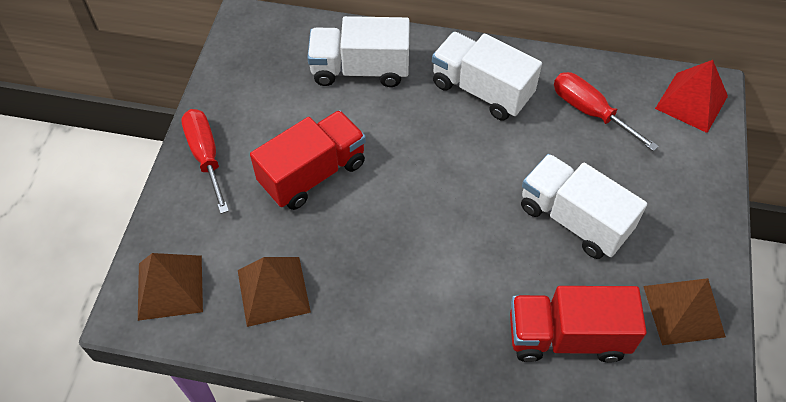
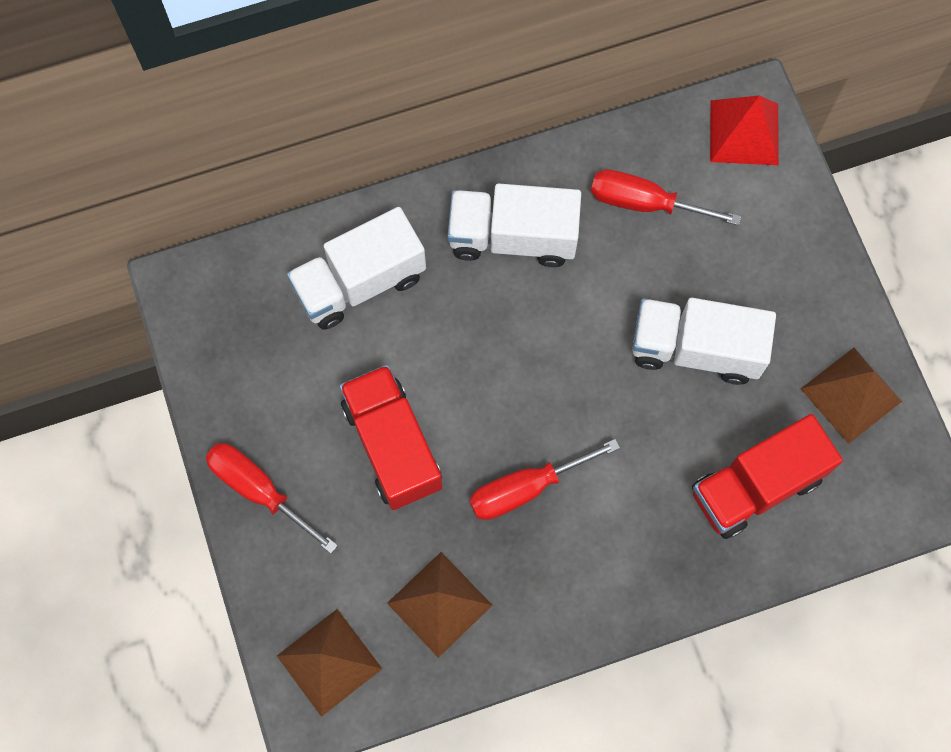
camera: 30 degrees left, 15 degrees up
(313, 173) = (392, 445): red truck -> red truck turned 45 degrees counterclockwise
(387, 247) = (525, 488): none -> red screwdriver

